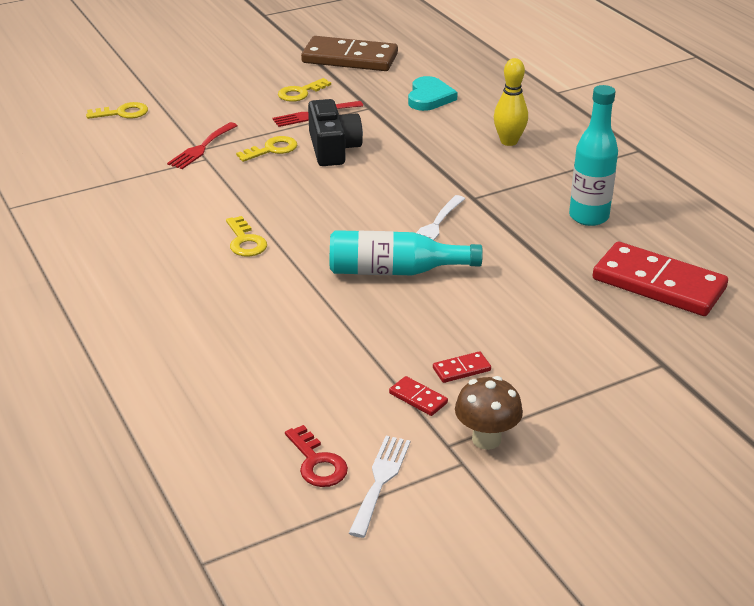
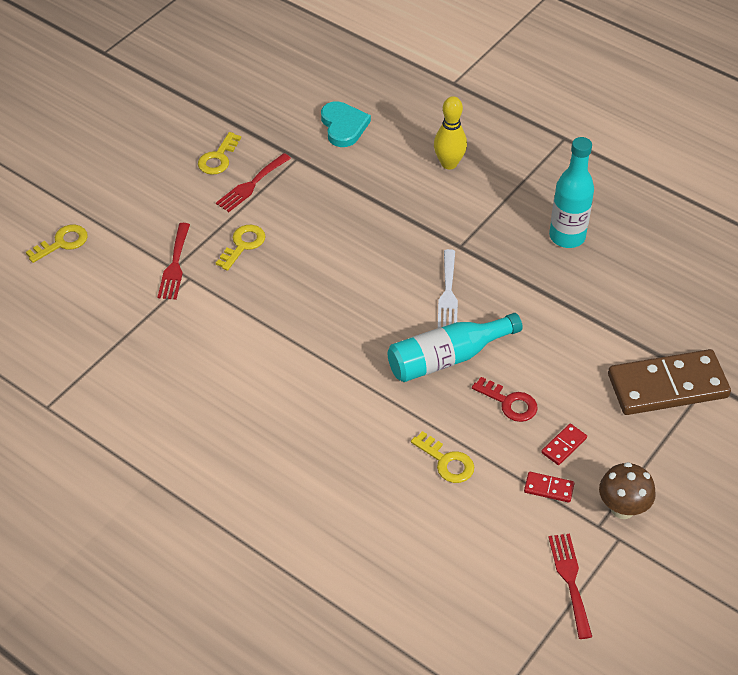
camera: 25 degrees left, 15 degrees up
(245, 241) = (298, 369): yellow key -> yellow key (447, 462)
(317, 463) = (513, 583): red key -> red key (509, 403)
(333, 148) = (298, 224): black camera -> none
(349, 58) = (234, 94): brown domino -> brown domino (667, 386)
(380, 481) = (570, 580): white fork -> red fork
(658, 284) = (661, 295): red domino -> none

